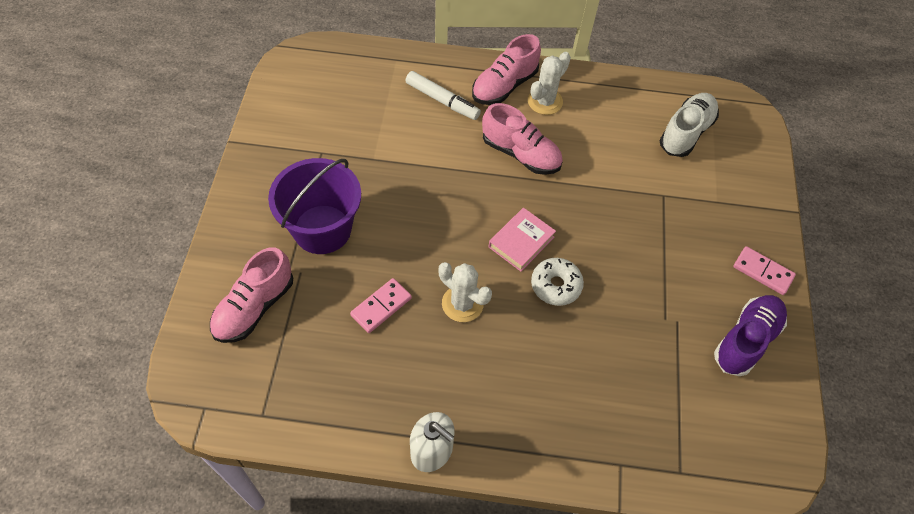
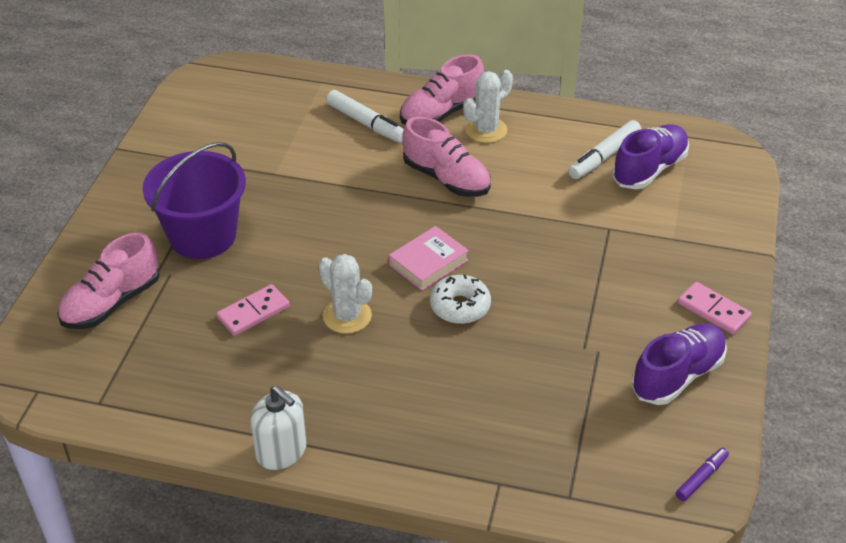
camera: 10 degrees right, 15 degrees down
(647, 122) = (604, 156): none -> white marker
(686, 133) = (649, 169): white shoe -> purple shoe
(783, 442) = (701, 478): none -> purple marker

